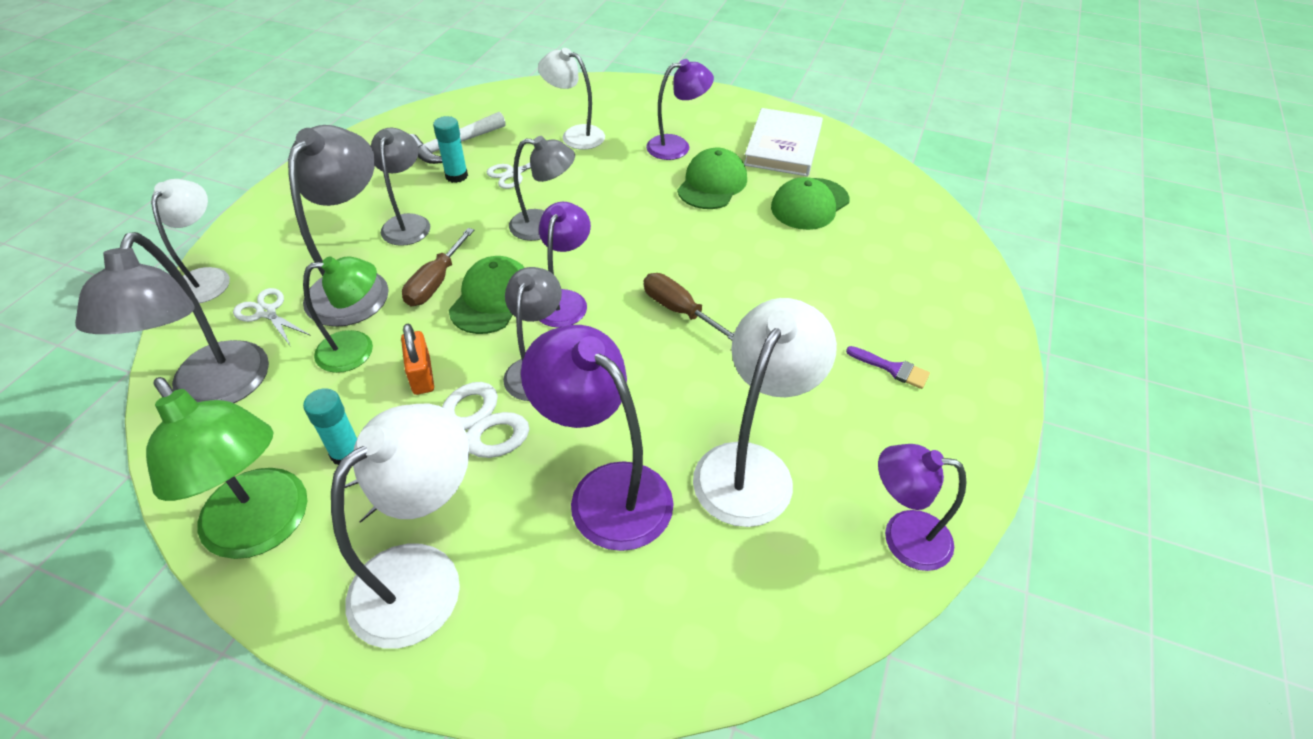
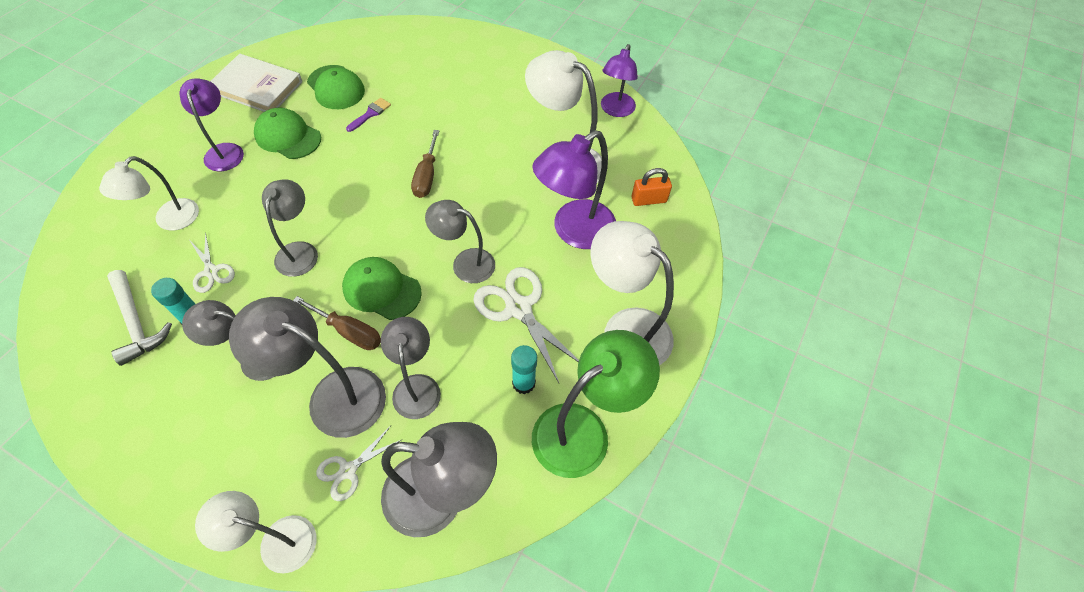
camera: 85 degrees left, 10 degrees up
(357, 349) = (416, 386): green lamp -> grey lamp
(422, 375) = (456, 337): orange padlock -> orange padlock (648, 200)
(564, 300) = (397, 242): purple lamp -> none
(679, 310) = (426, 176): brown screwdriver -> brown screwdriver turned 45 degrees counterclockwise
(892, 369) = (503, 85): purple brush -> purple brush (370, 114)

